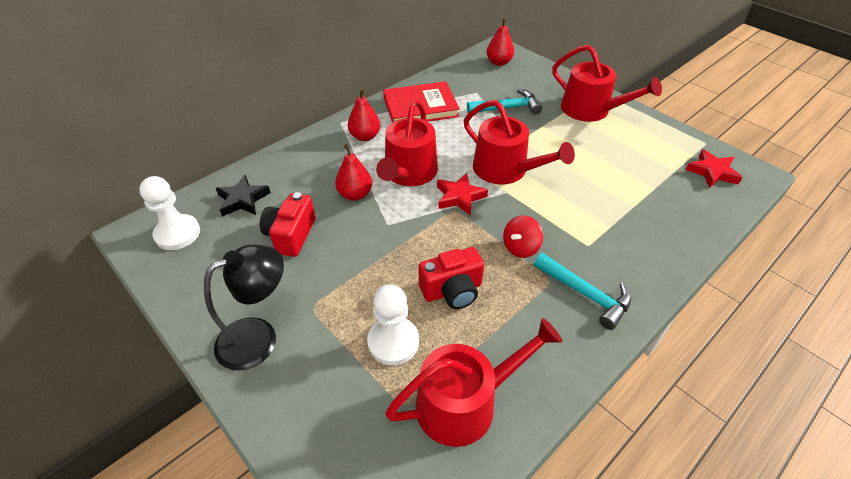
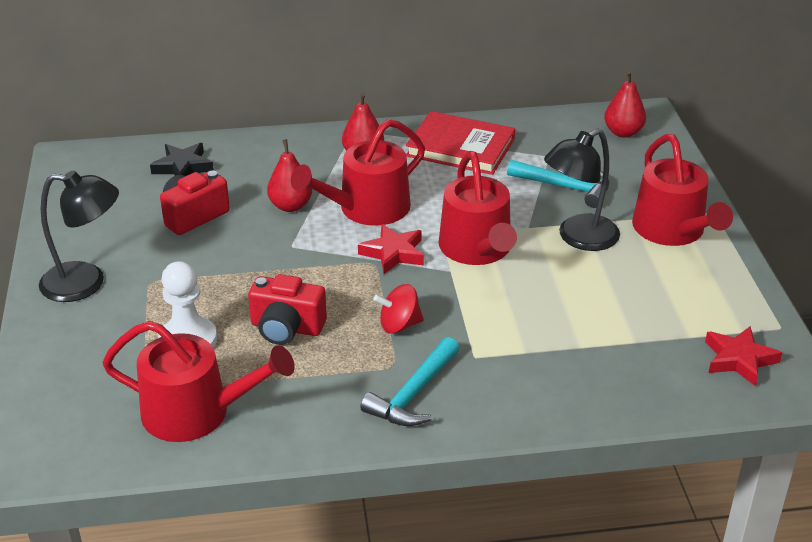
camera: 35 degrees right, 10 degrees down
(177, 233) = (101, 172): white pawn -> none
(551, 136) = (579, 238): none -> black lamp
(585, 294) = (413, 394): turquoise hammer -> turquoise hammer turned 45 degrees clockwise

